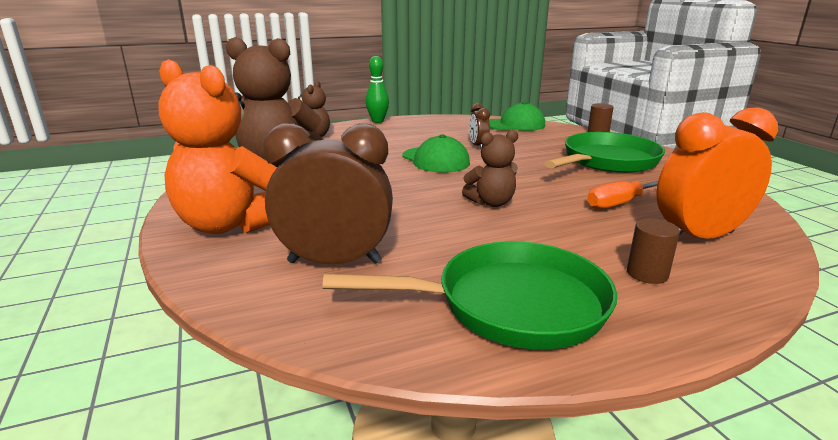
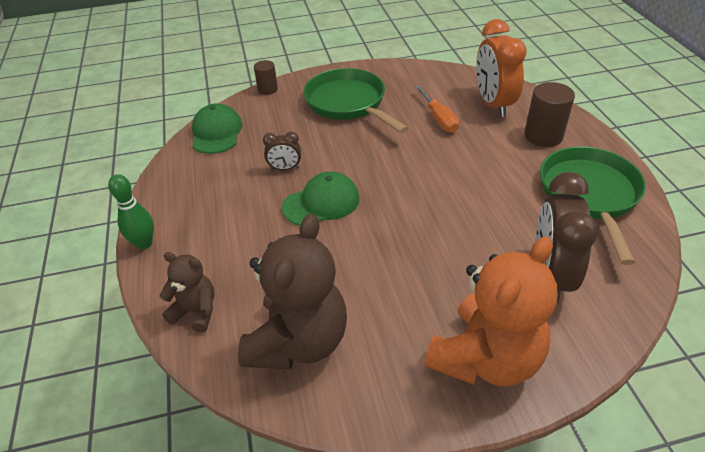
camera: 80 degrees left, 20 degrees up
(491, 203) = (436, 180): brown teddy bear -> none
(647, 274) = (543, 136): brown cylinder -> brown cylinder, size x1.64

